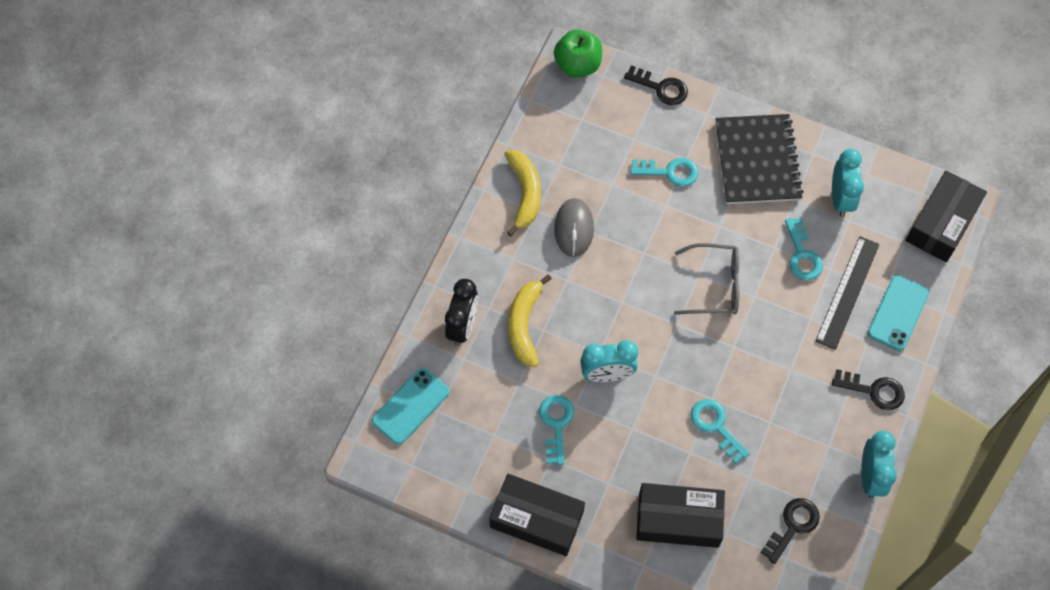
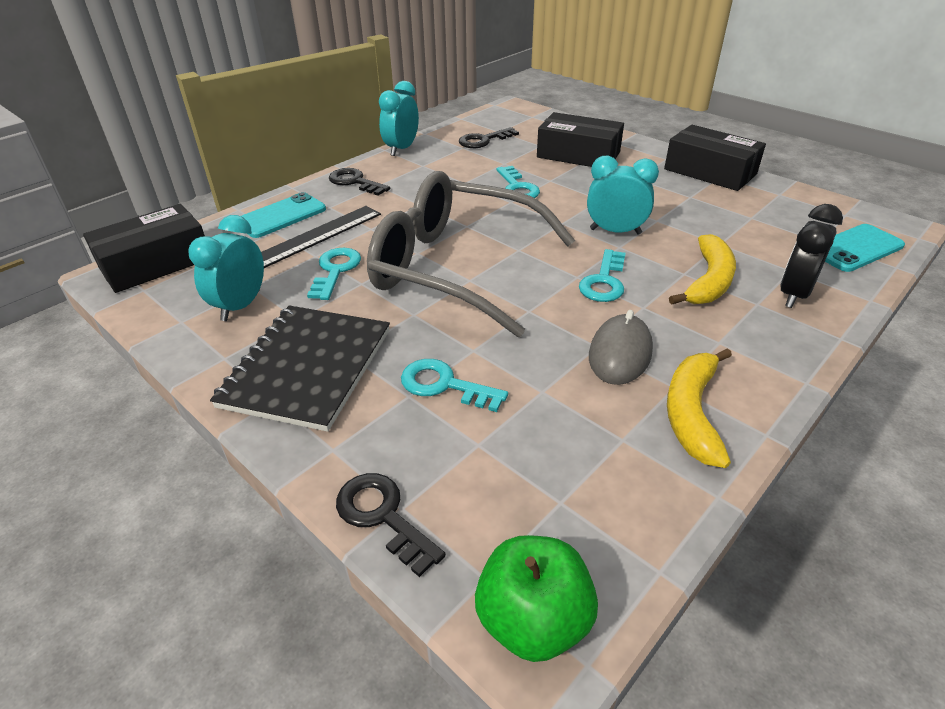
camera: 160 degrees left, 25 degrees down
(556, 424) = (681, 213): turquoise key -> turquoise key (604, 281)
(714, 285) = (457, 268): grey glasses -> grey glasses, size x1.93

